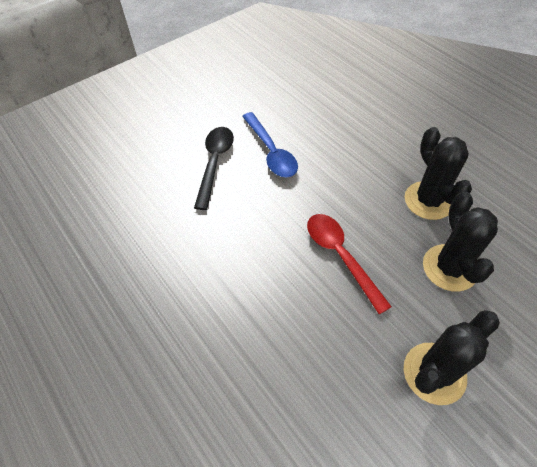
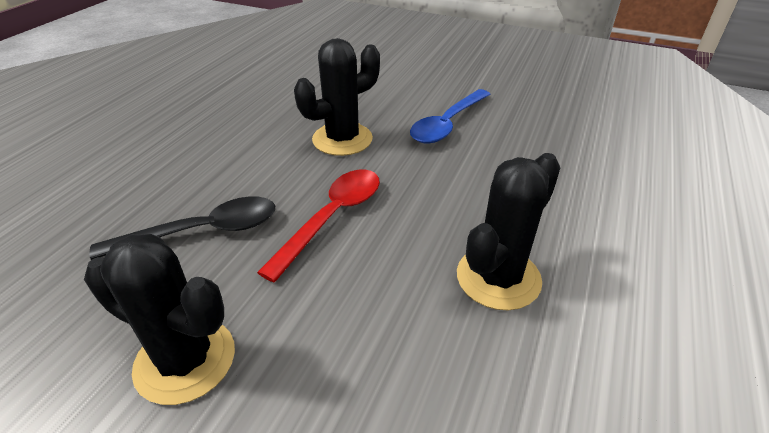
camera: 60 degrees right, 15 degrees down
(215, 163) = (396, 98): black spoon -> black spoon (203, 231)
(449, 268) = (384, 335): black cactus -> black cactus (342, 139)

